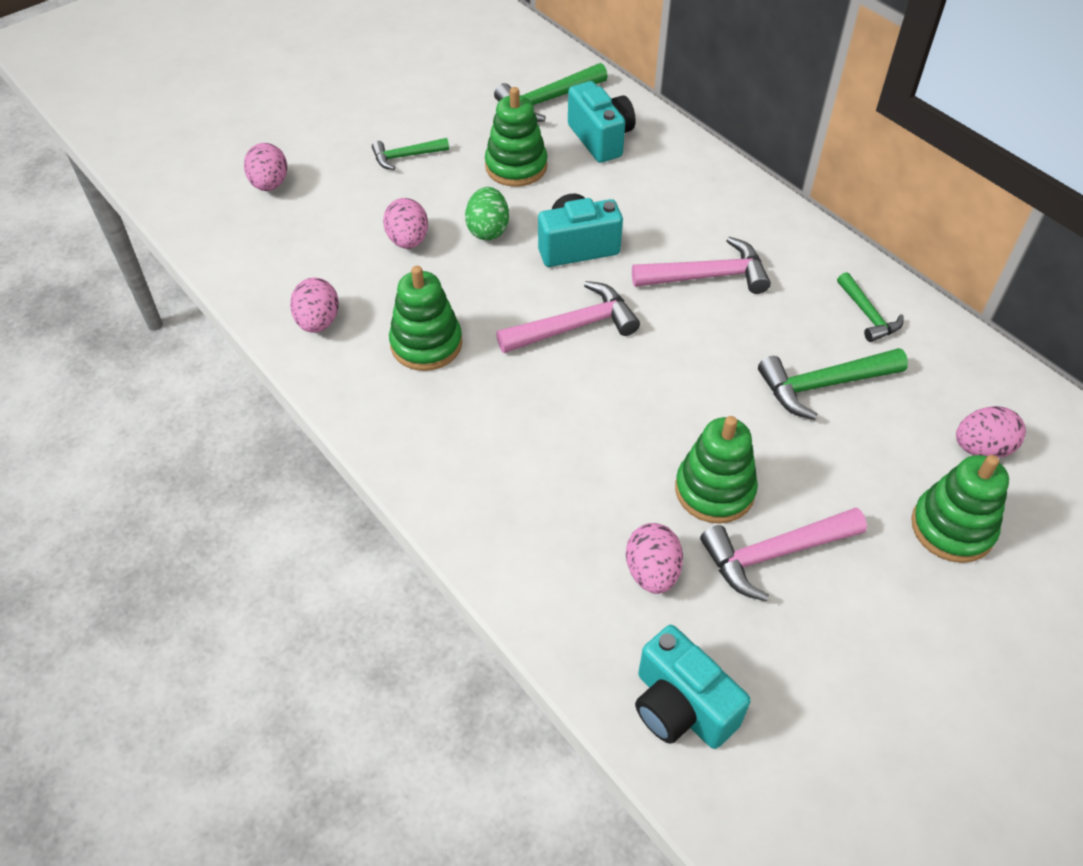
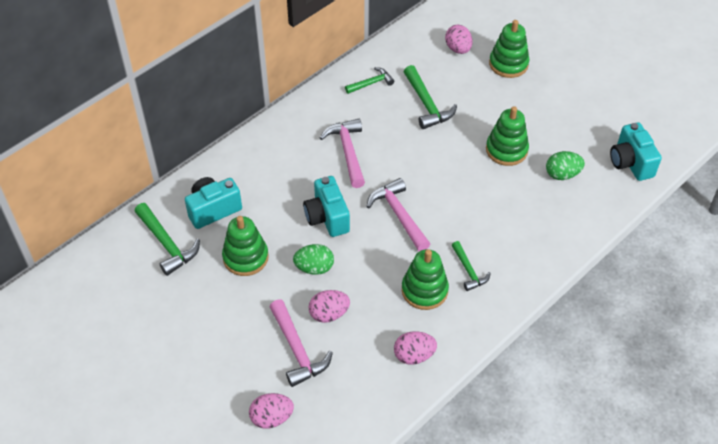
camera: 95 degrees left, 0 degrees up
(406, 156) = (235, 328): green hammer -> green hammer (468, 271)
(652, 572) = (562, 174): pink egg -> green egg
(681, 707) = (630, 163): turquoise camera -> turquoise camera turned 120 degrees clockwise
(774, 554) = (539, 128): pink hammer -> pink hammer (297, 350)

